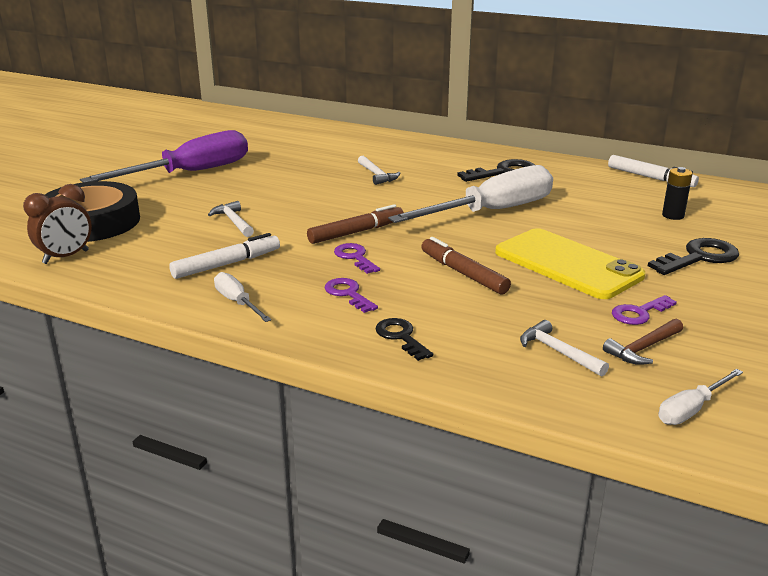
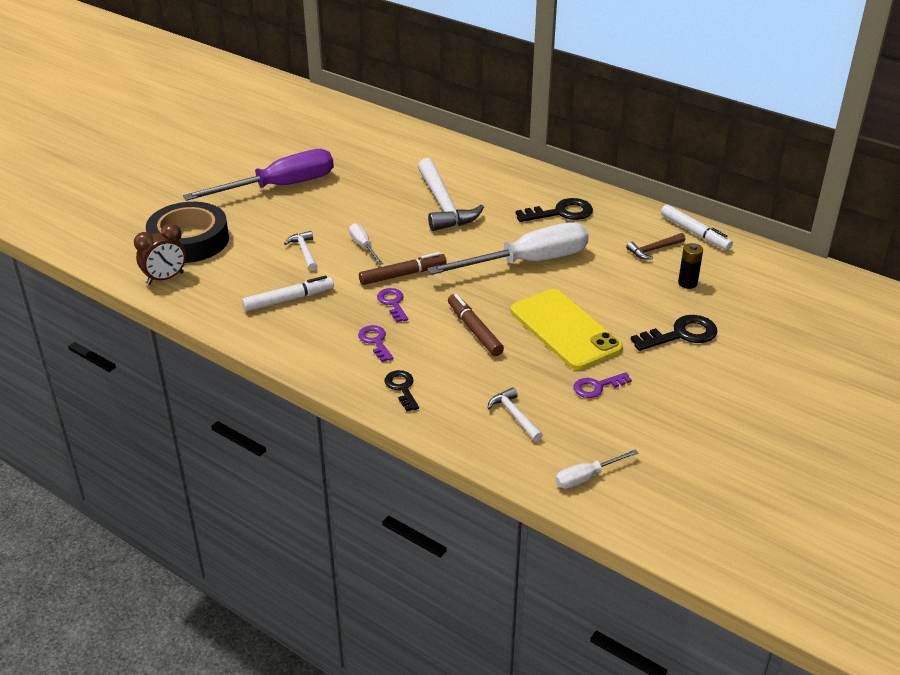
camera: 10 degrees right, 10 degrees up
(237, 302) = (288, 340): white screwdriver -> white screwdriver (363, 246)
(377, 175) = (443, 205): white hammer -> white hammer, size x2.03
(643, 348) = (581, 420): brown hammer -> brown hammer (653, 250)

